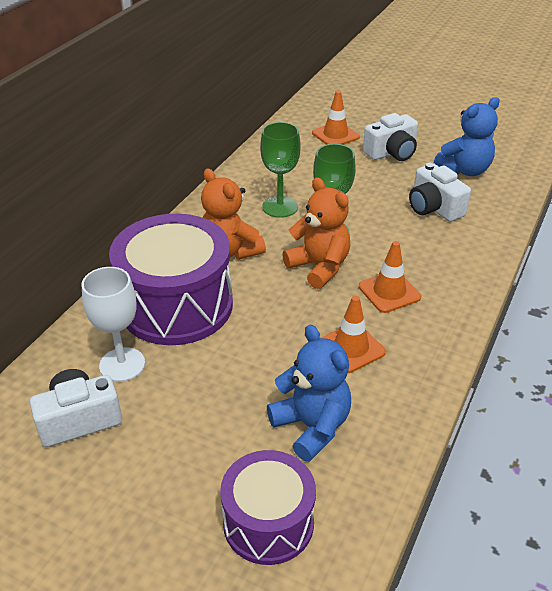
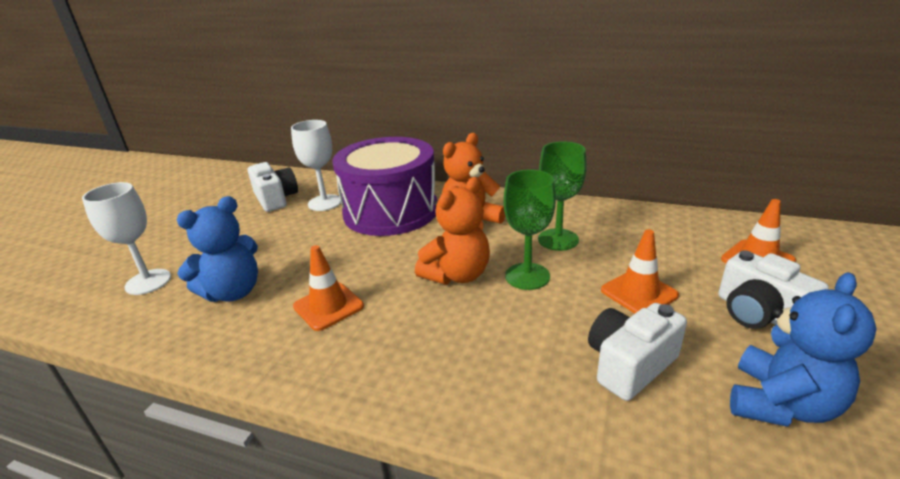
camera: 85 degrees right, 10 degrees down
(268, 522) = (148, 282): purple drum -> white goblet
(389, 292) = (421, 328): orange traffic cone -> orange traffic cone (639, 293)
(464, 170) = (781, 404): blue teddy bear -> blue teddy bear turned 105 degrees counterclockwise

